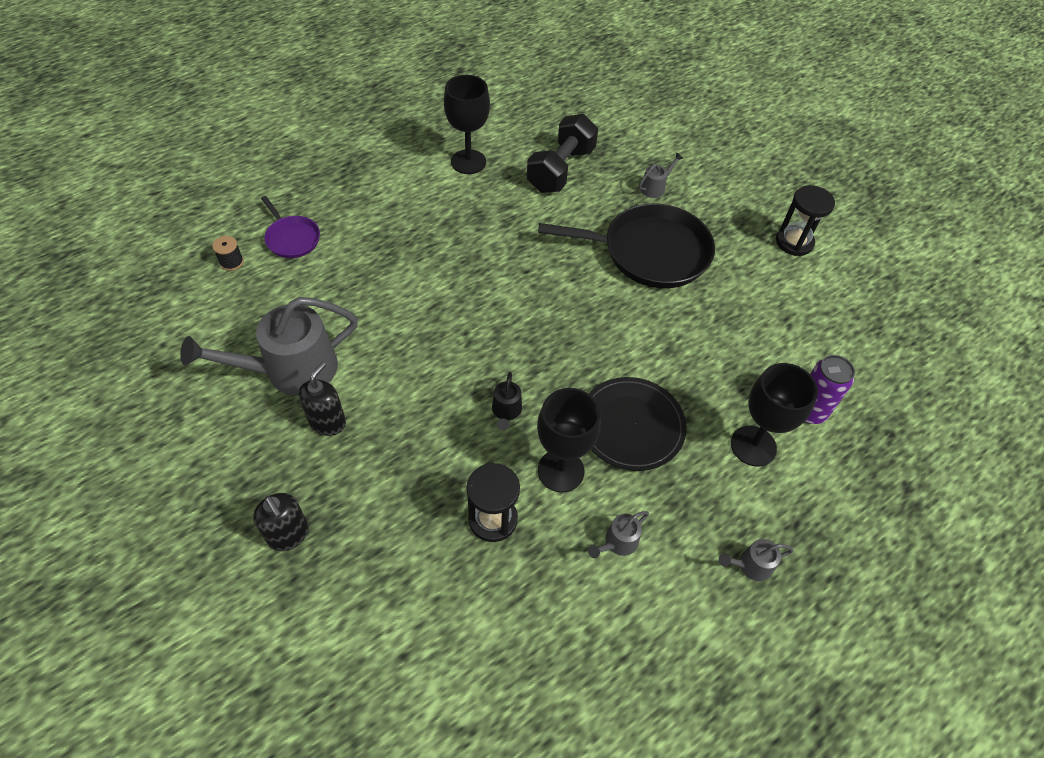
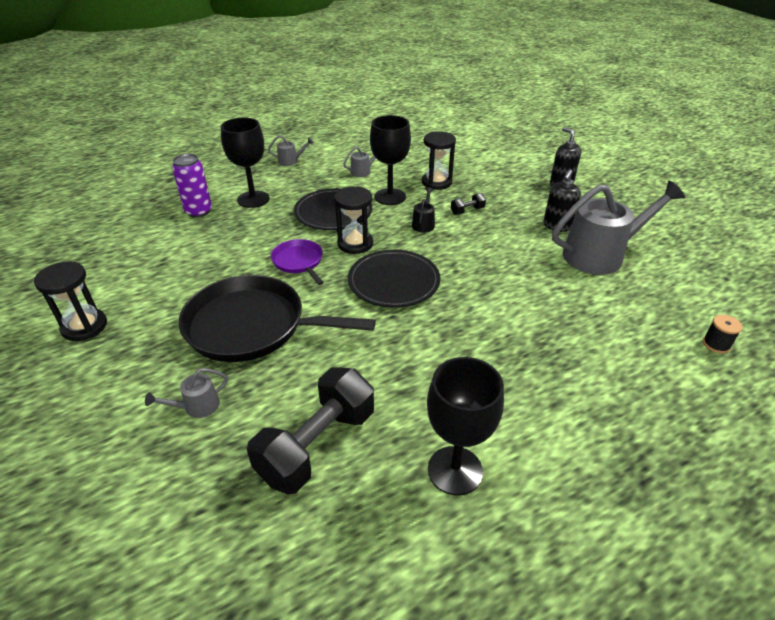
camera: 170 degrees left, 15 degrees down
(292, 238) = (663, 367): purple pan -> purple pan (298, 262)
(447, 445) = (467, 211): none -> black dumbbell
(531, 312) = (394, 281): none -> black plate
(585, 366) = (355, 244): none -> black hourglass

